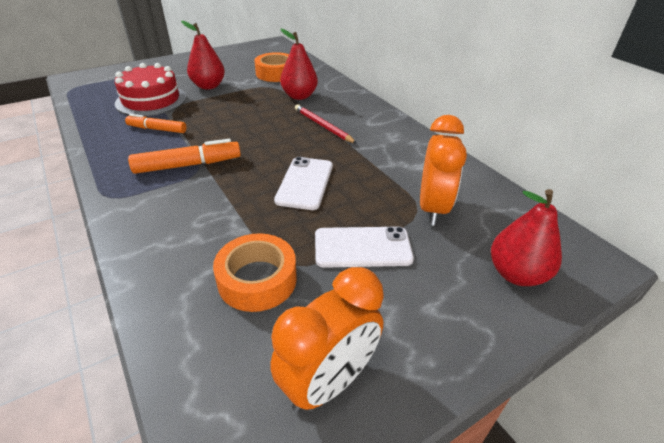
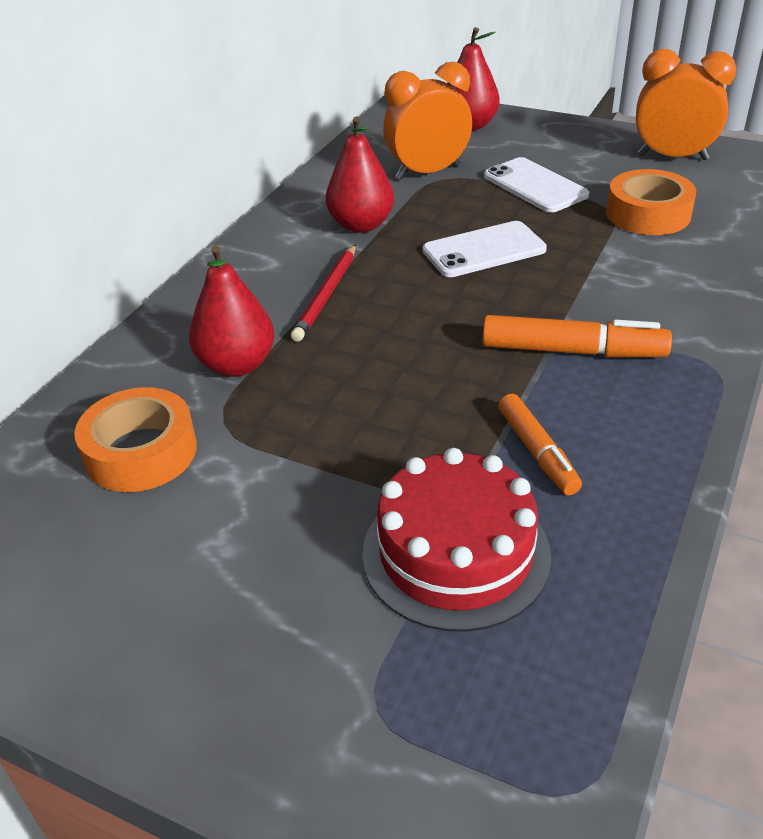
camera: 120 degrees left, 0 degrees up
(188, 165) = (572, 351): orange marker -> orange marker turned 150 degrees clockwise
(208, 86) = (301, 513): red pear -> red pear (361, 225)

